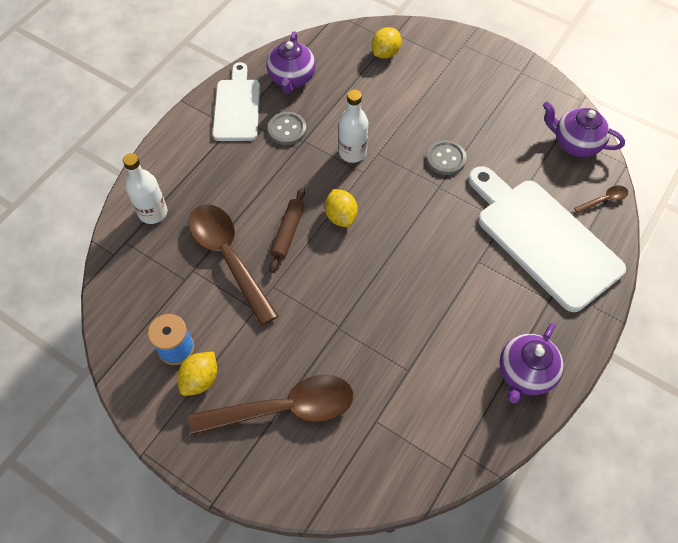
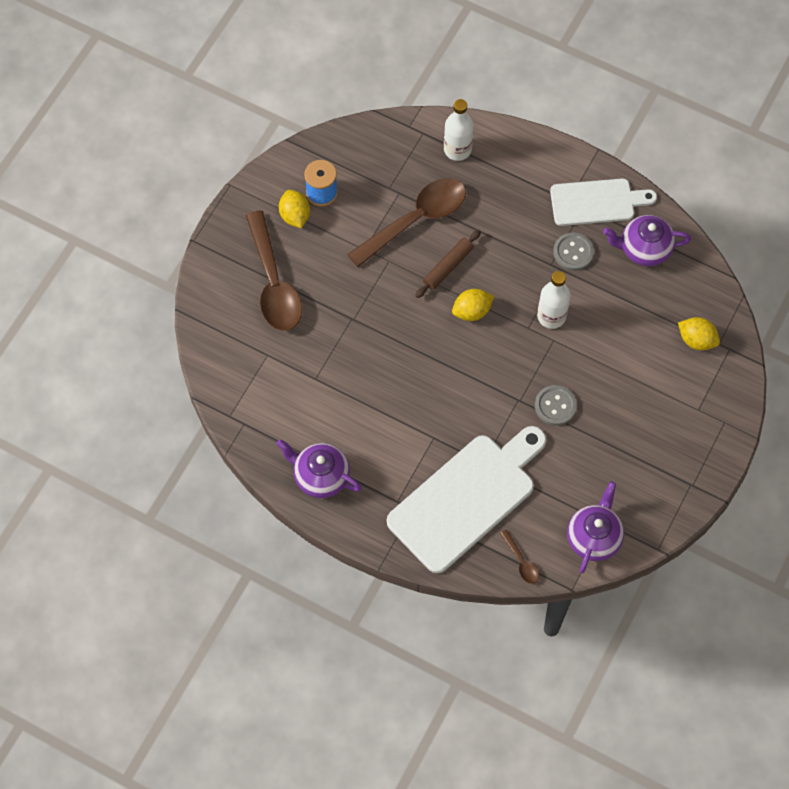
camera: 85 degrees right, 5 degrees up
(200, 379) = (295, 216): yellow lemon -> yellow lemon turned 45 degrees clockwise
(288, 233) = (448, 267): brown rolling pin -> brown rolling pin turned 60 degrees counterclockwise

